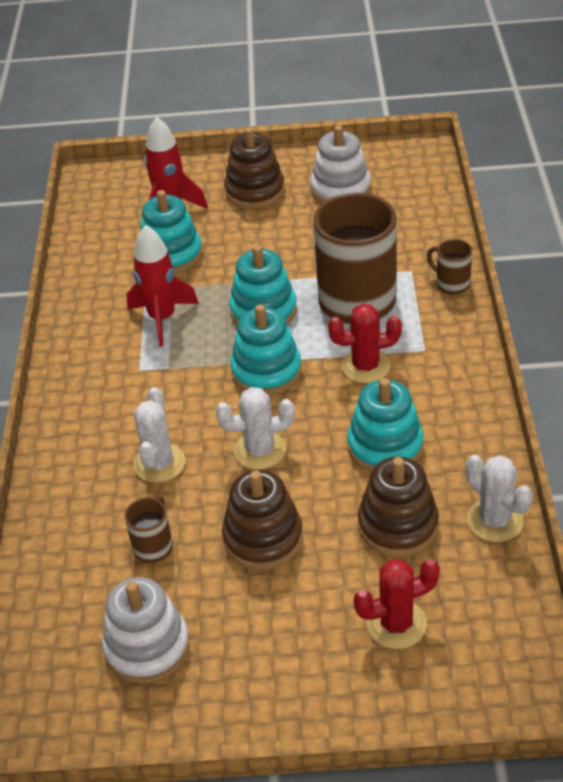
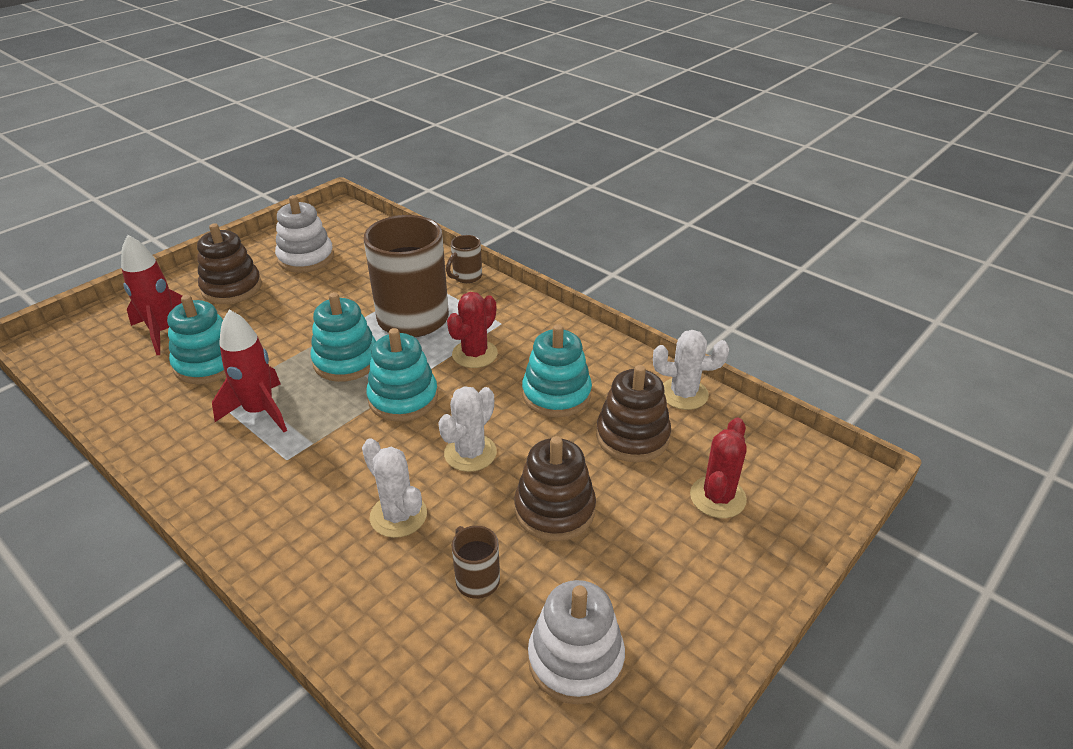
camera: 50 degrees left, 5 degrees down
(451, 284) = (466, 277): brown mug -> brown mug turned 45 degrees counterclockwise

